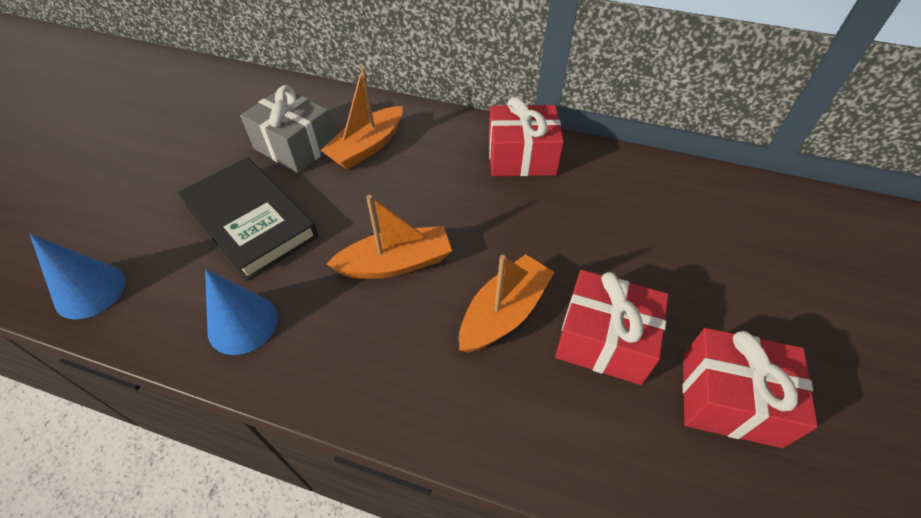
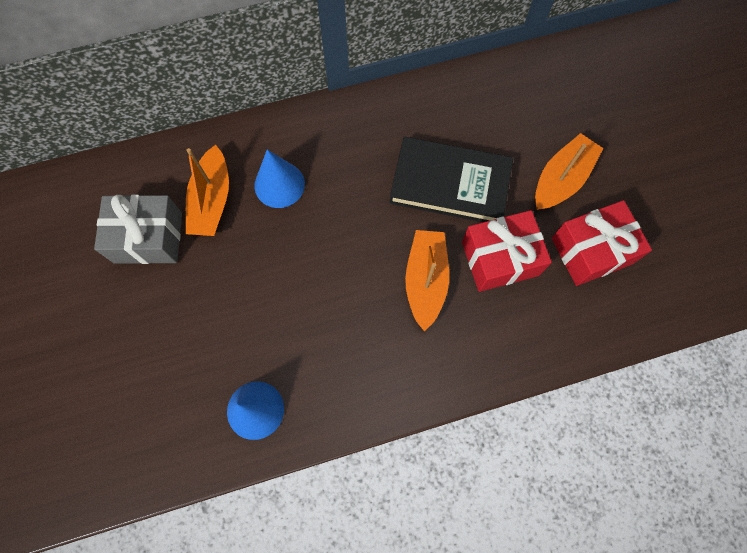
camera: 35 degrees left, 20 degrees up
(90, 291) = (112, 468): blue cone -> blue cone (279, 184)
(251, 221) = (180, 329): black book -> black book (450, 184)
(396, 263) = (323, 292): orange boat -> orange boat (561, 179)
(521, 157) = (345, 134): red gift -> none

